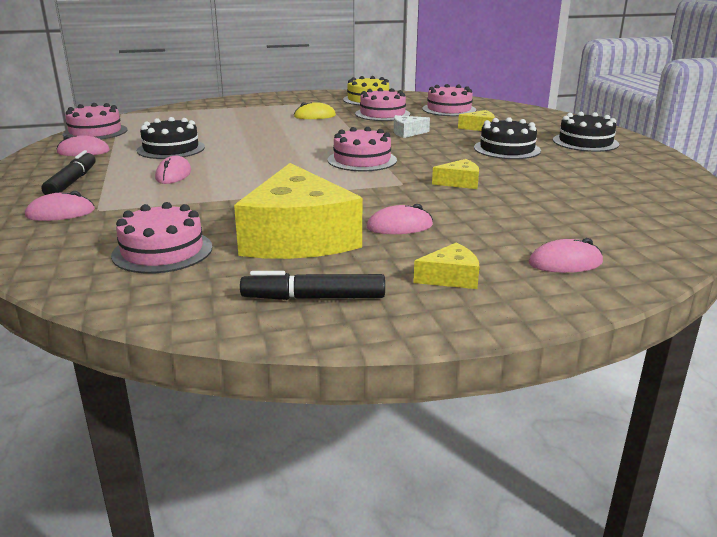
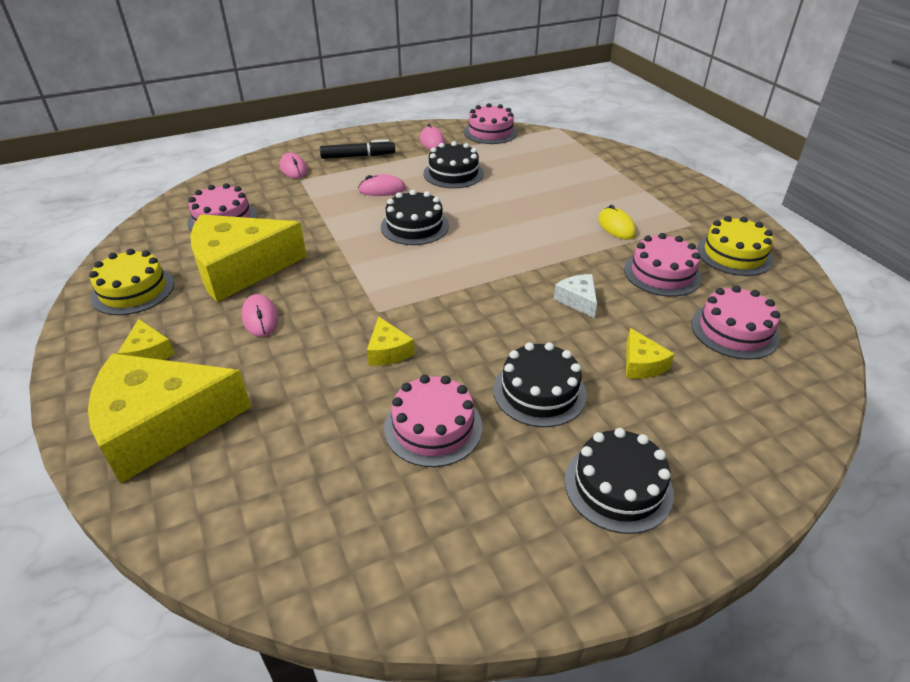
camera: 80 degrees right, 15 degrees up
(264, 166) = (414, 226): none -> black cake
(313, 298) = (133, 290): black marker -> yellow cake
(362, 160) = (451, 278): pink cake -> pink cake (433, 427)
(565, 263) = (161, 426): pink mouse -> yellow cheese

